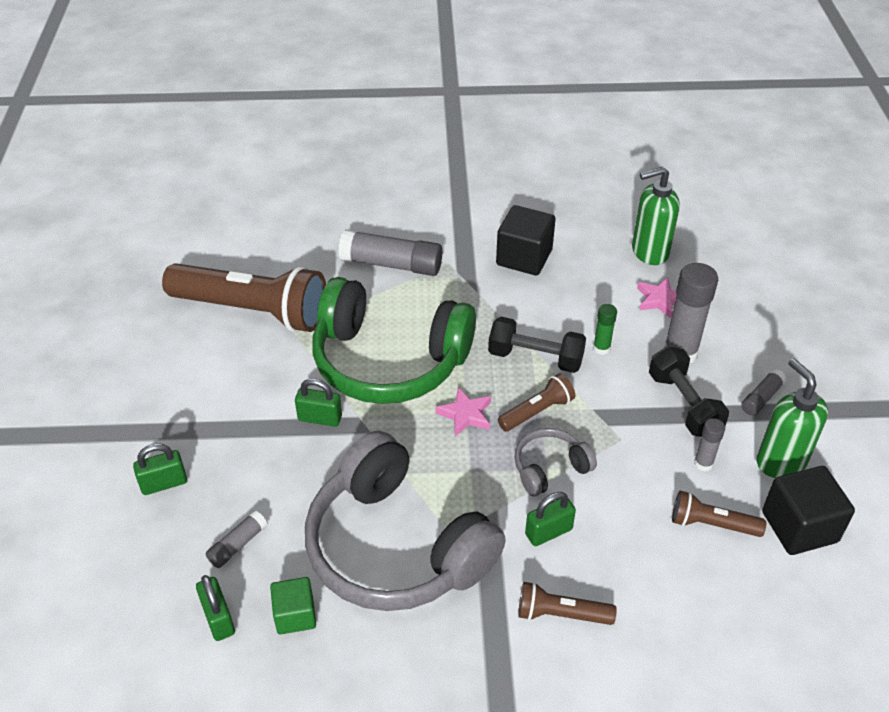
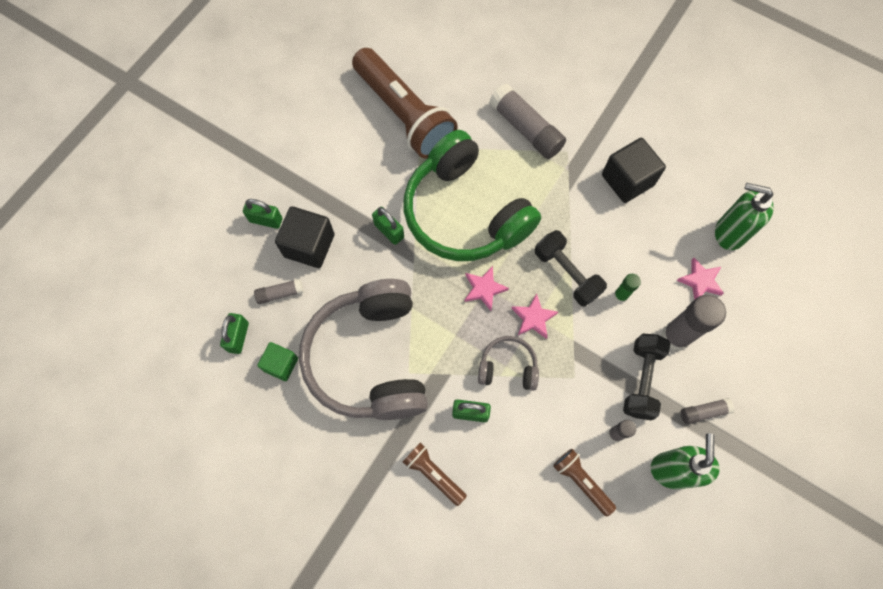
camera: 35 degrees right, 25 degrees up
(537, 412) = (533, 318): brown flashlight -> pink star
(799, 527) = (640, 525): black cube -> black cube (309, 245)

